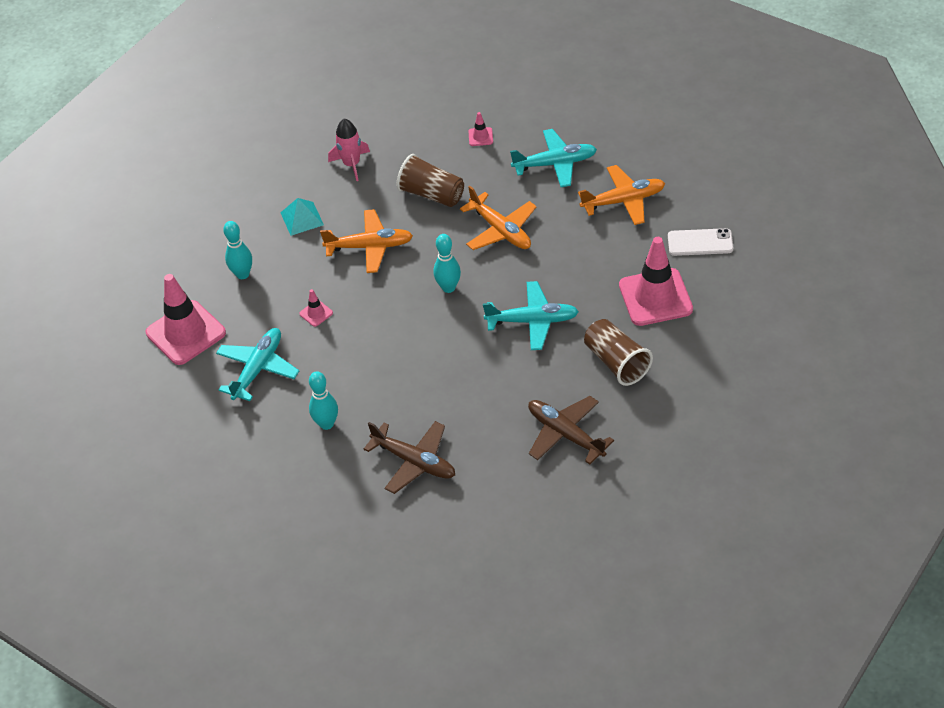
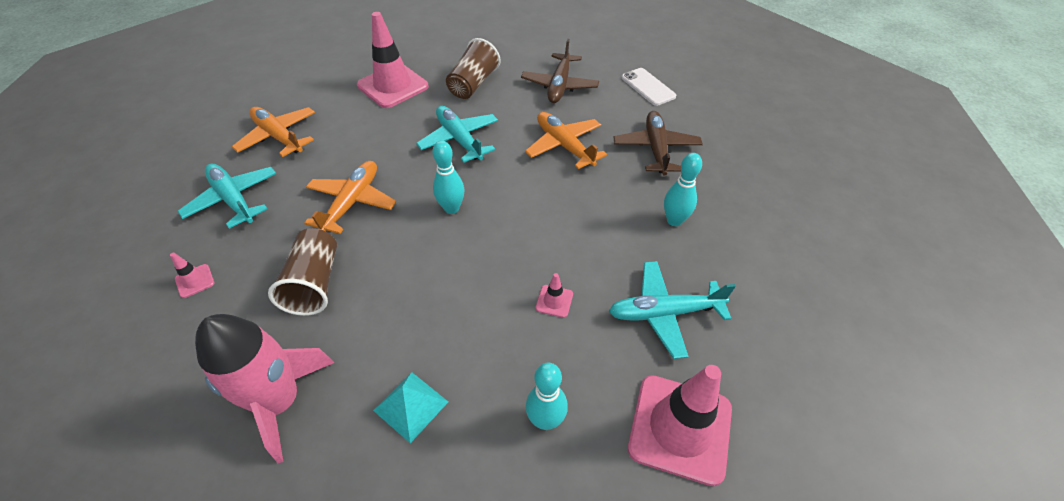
camera: 125 degrees left, 0 degrees up
(351, 164) = (280, 401): pink rocket -> pink rocket, size x1.63
(370, 247) = (427, 301): orange plane -> orange plane (564, 145)
(700, 242) = (318, 82): white phone -> white phone (648, 87)

